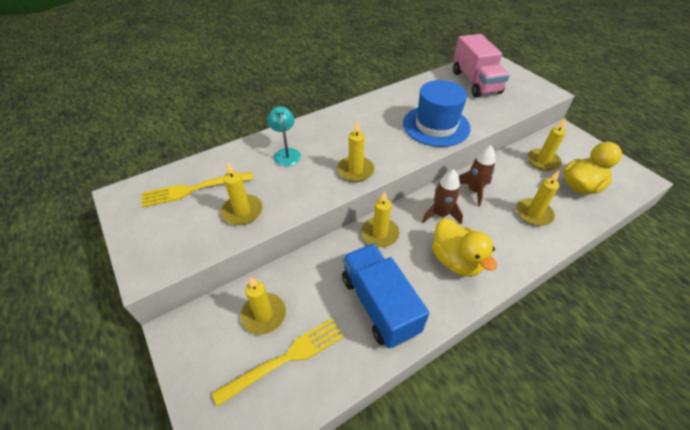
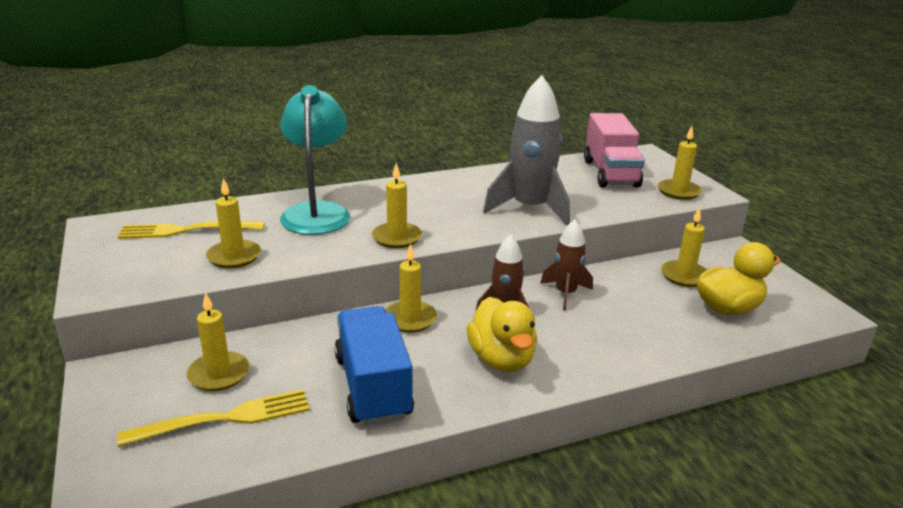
camera: 10 degrees right, 20 degrees down
(286, 153) = (317, 212): turquoise lamp -> turquoise lamp, size x1.90
(436, 126) = (529, 208): blue hat -> grey rocket
(533, 214) = (640, 328): yellow candle -> yellow candle (678, 192)

